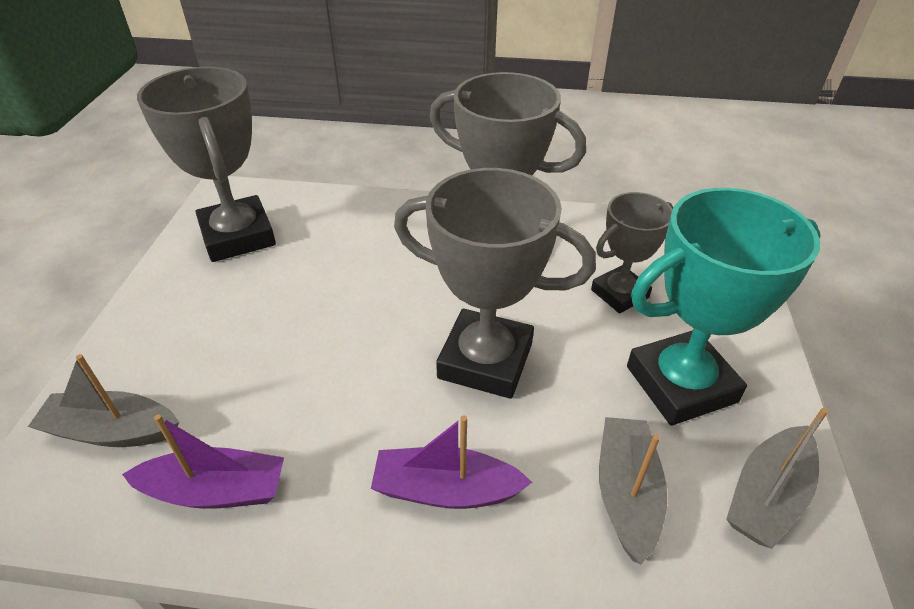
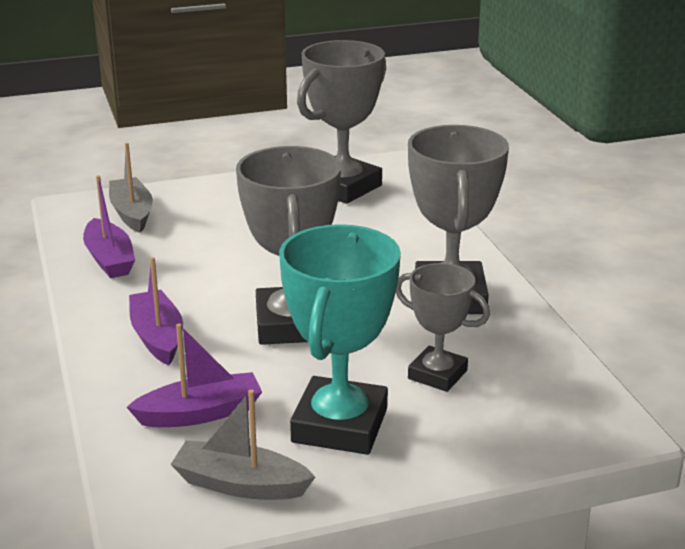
camera: 65 degrees right, 15 degrees down
(626, 493) = (200, 413): grey boat -> purple boat
(681, 384) = (340, 425): turquoise trophy -> turquoise trophy turned 60 degrees clockwise

